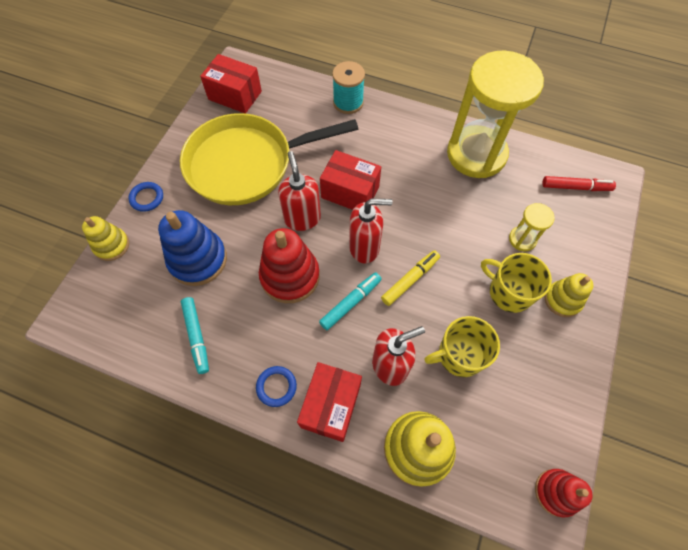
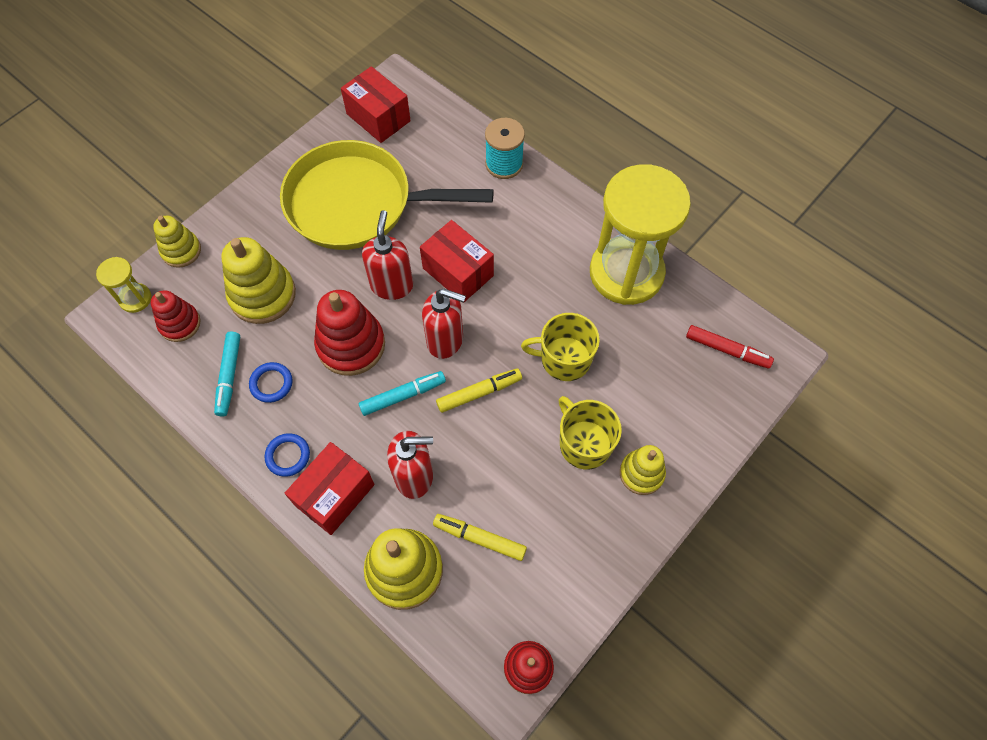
camera: 20 degrees right, 0 degrees up
(134, 306) = (180, 324): none -> red stacking toy
(147, 198) = (236, 210): blue ring -> blue ring (271, 383)
(198, 259) = (262, 295): blue stacking toy -> yellow stacking toy
(459, 355) = (494, 492): yellow mug -> yellow mug (564, 359)
(466, 398) = (479, 538): none -> yellow marker
(522, 239) = (630, 390): yellow hourglass -> yellow hourglass (135, 299)

